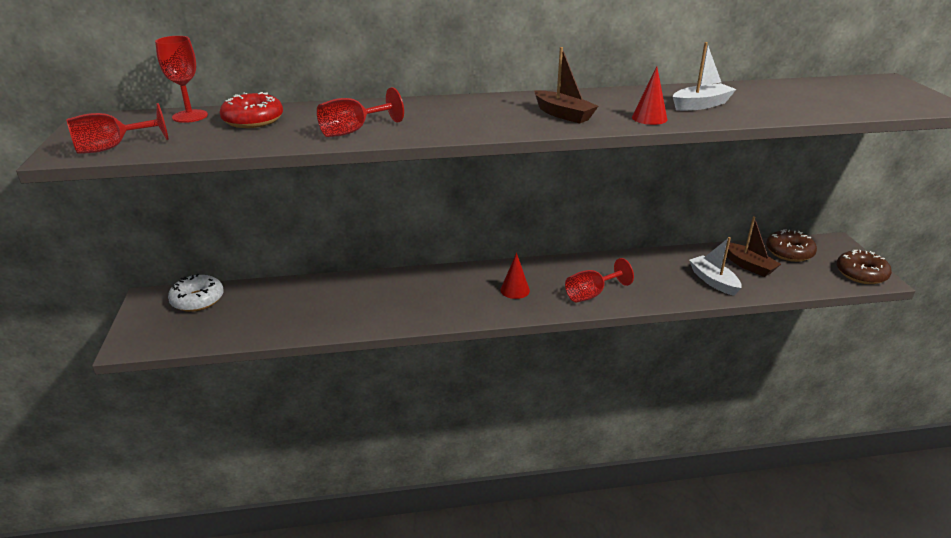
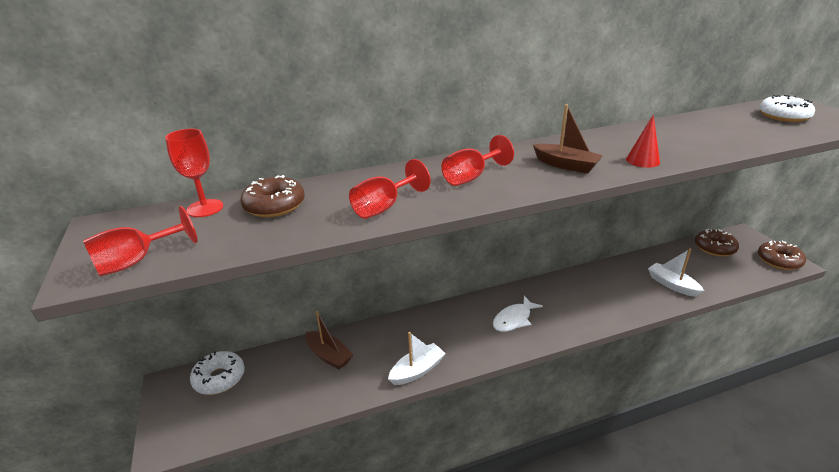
camera: 10 degrees left, 0 degrees up
(253, 120) = (274, 205): red donut -> brown donut
(515, 290) = (514, 319): red cone -> white fish
(591, 294) = (580, 314): red goblet -> red goblet (471, 177)
(701, 105) = (673, 142): white boat -> white boat (417, 370)
(748, 265) = (691, 265): brown boat -> brown boat (328, 355)
(859, 93) = (783, 116): none -> white donut

